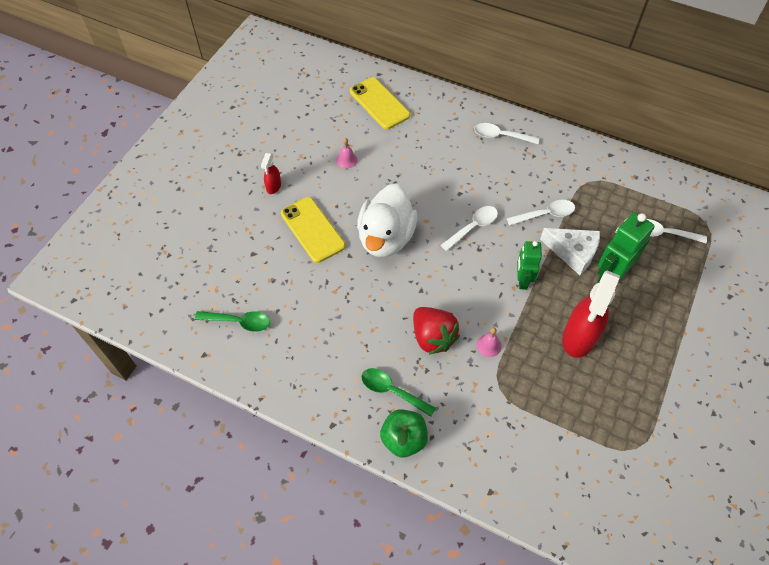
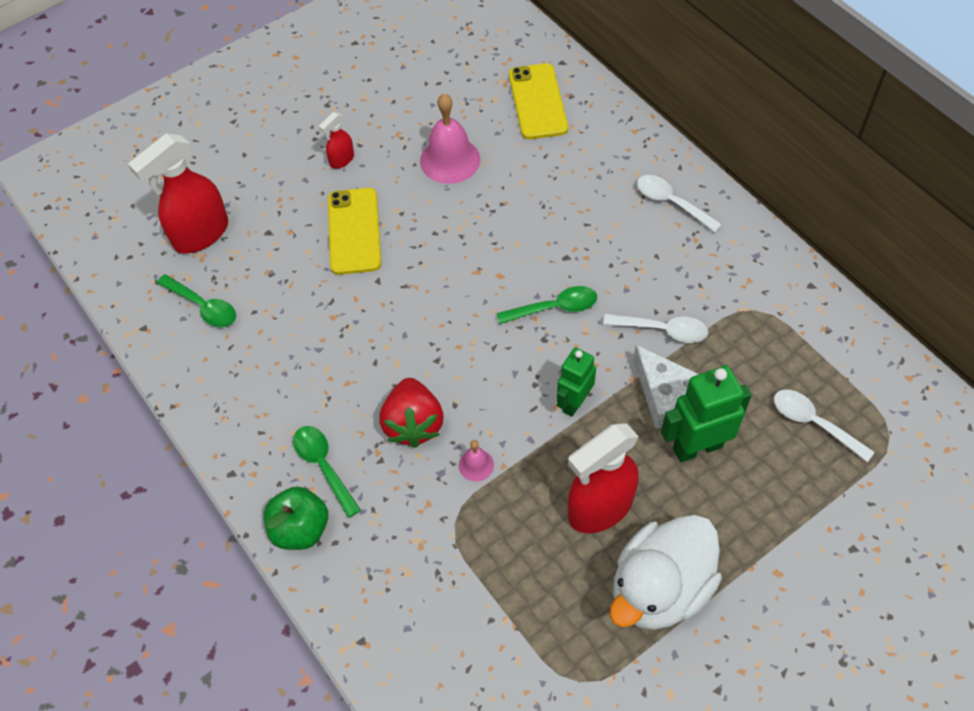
camera: 30 degrees right, 0 degrees up
(205, 274) = (200, 234): none -> red spray bottle
(346, 160) = (450, 160): pink bell -> pink bell, size x2.03
(386, 238) = (436, 277): white duck -> white duck (660, 588)
(473, 227) = (554, 308): white spoon -> green spoon

